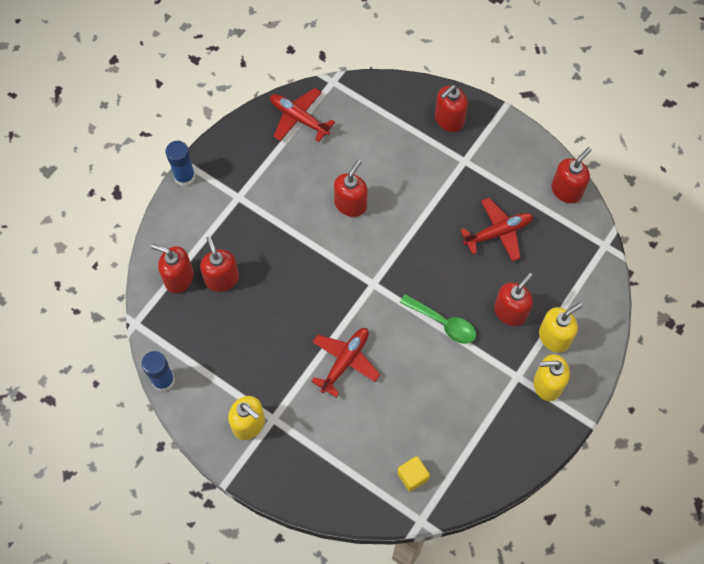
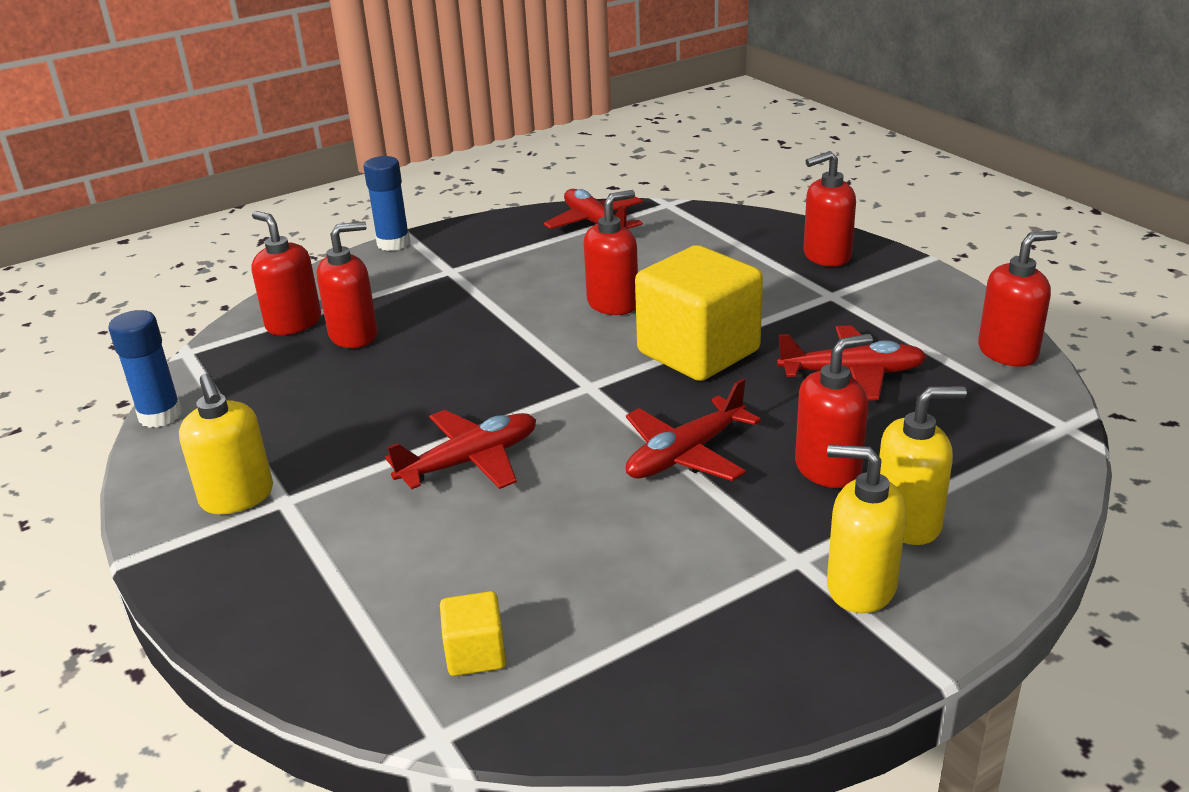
camera: 25 degrees right, 35 degrees down
(222, 279) = (354, 335): red soap dispenser -> red soap dispenser turned 60 degrees clockwise
(415, 236) = (698, 352): none -> yellow cube
(443, 323) = (685, 455): green spoon -> red plane

